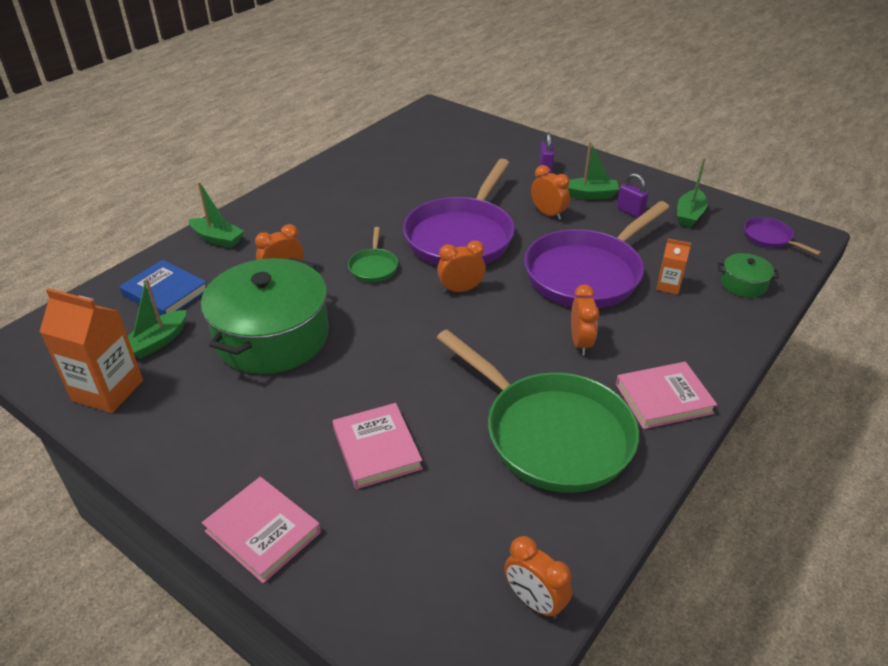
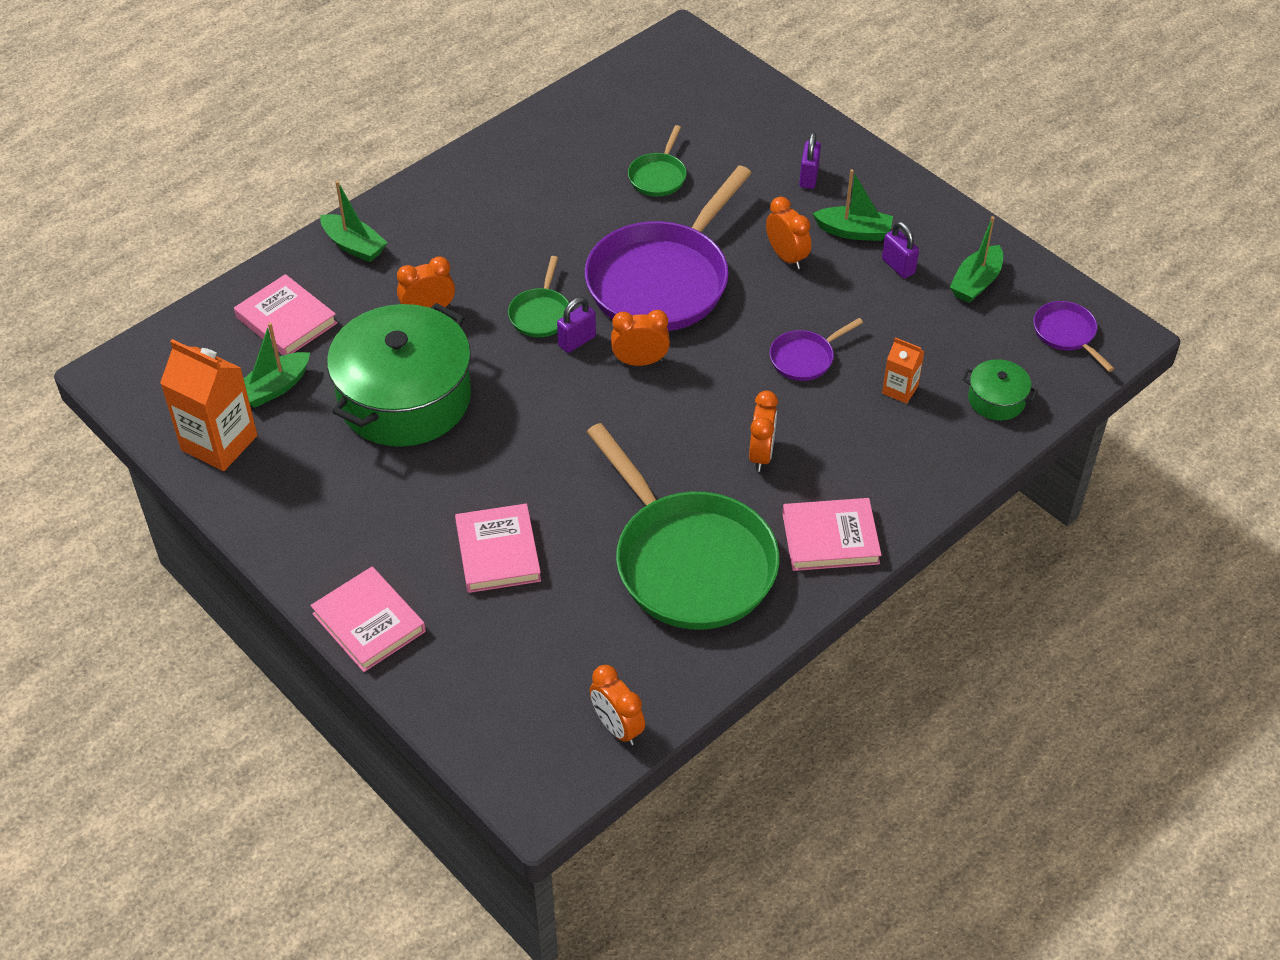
camera: 10 degrees right, 10 degrees up
(165, 293) = (286, 320): blue book -> pink book
(407, 281) = (577, 341): none -> purple padlock
(439, 177) = (658, 176): none -> green pan
(587, 273) = (805, 358): purple pan -> purple pan, size x0.43

